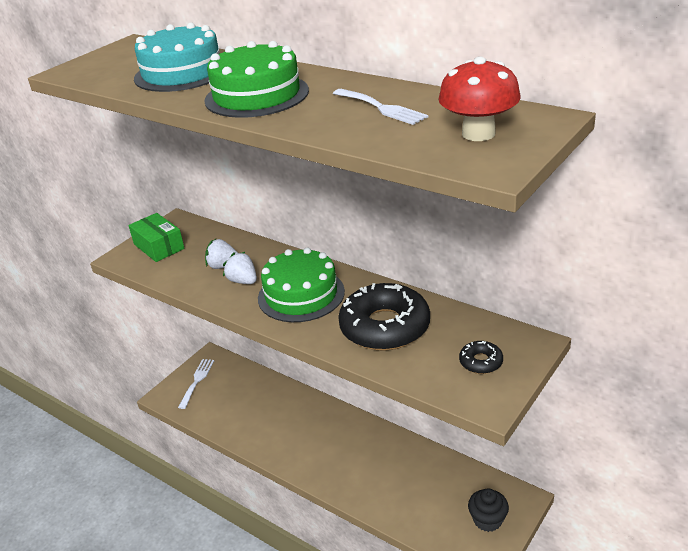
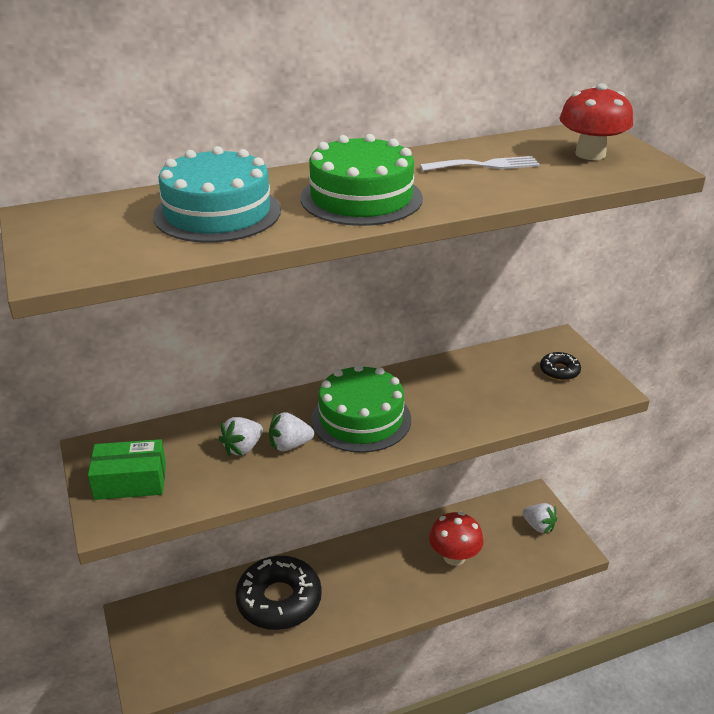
camera: 60 degrees left, 0 degrees up
(197, 381) = (159, 644): white fork -> none
(385, 327) = (465, 394): black donut -> black donut (279, 600)
(397, 481) = (454, 557): none -> red mushroom
(487, 520) = (538, 526): black cupcake -> white strawberry

